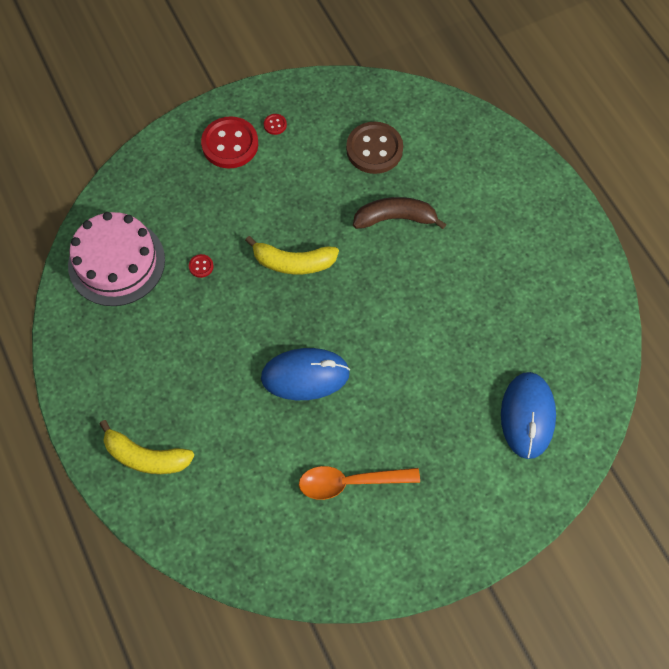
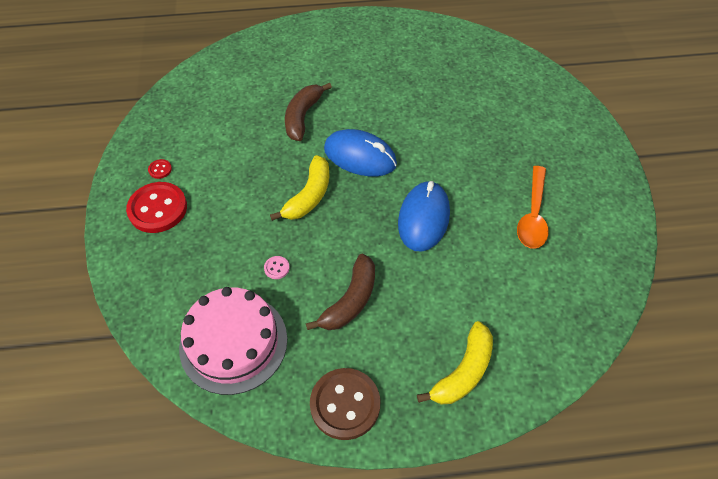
camera: 70 degrees left, 10 degrees down
(188, 339) = (350, 300): none -> brown banana
(201, 266) = (276, 268): red button -> pink button
(374, 149) = (229, 110): brown button -> brown button (345, 404)
(527, 416) = (507, 93): blue mouse -> blue mouse (360, 156)

